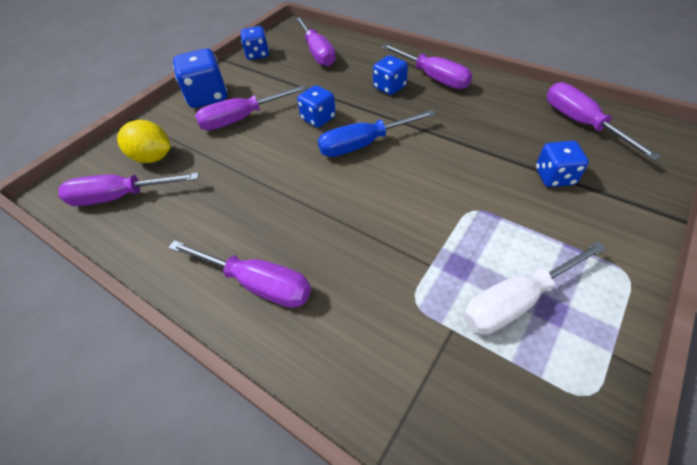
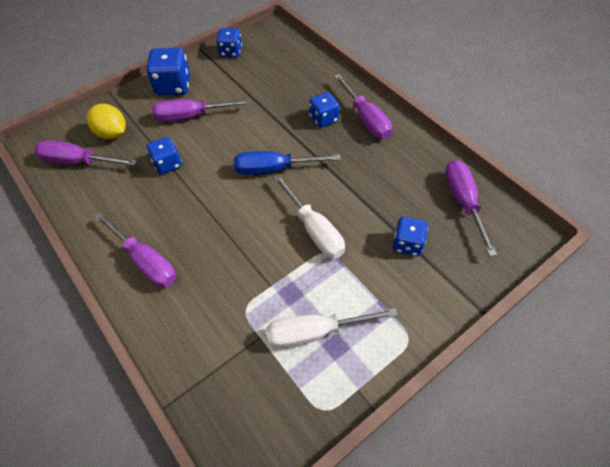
camera: 15 degrees right, 5 degrees up
(317, 53) = (281, 64): purple screwdriver -> none
(318, 118) = (250, 133): blue dice -> blue dice (167, 164)
(444, 191) = (314, 229): none -> white screwdriver

